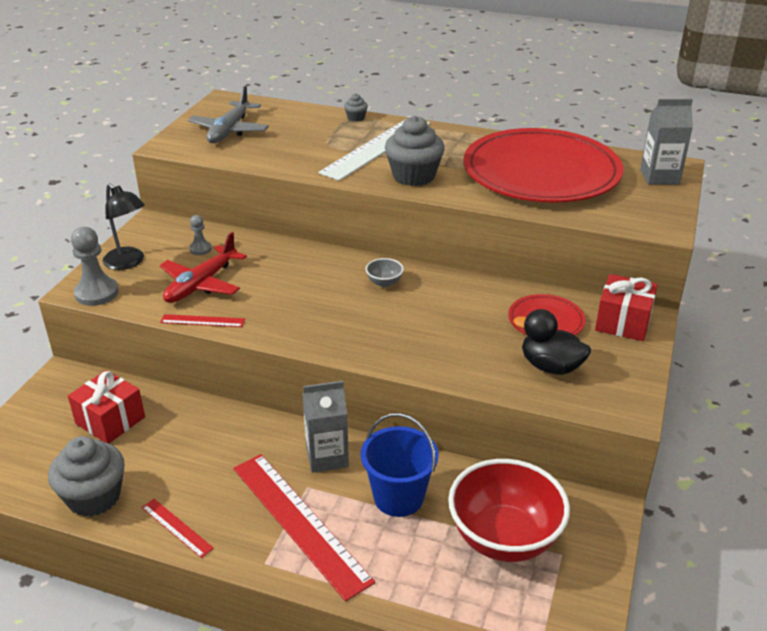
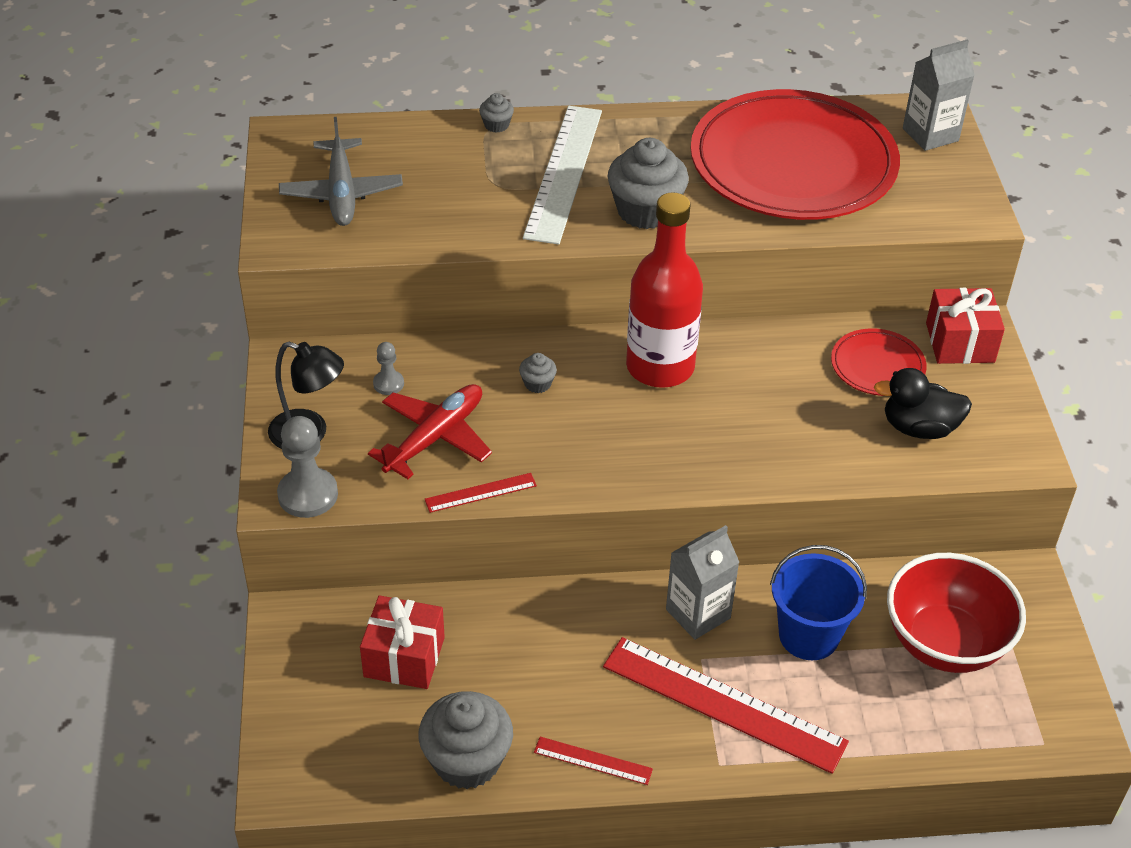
camera: 25 degrees left, 10 degrees up
(201, 284) = (434, 438): red plane -> red plane turned 150 degrees counterclockwise
(294, 272) = (537, 384): none -> grey cupcake
(384, 283) = (660, 367): grey bowl -> red bottle

